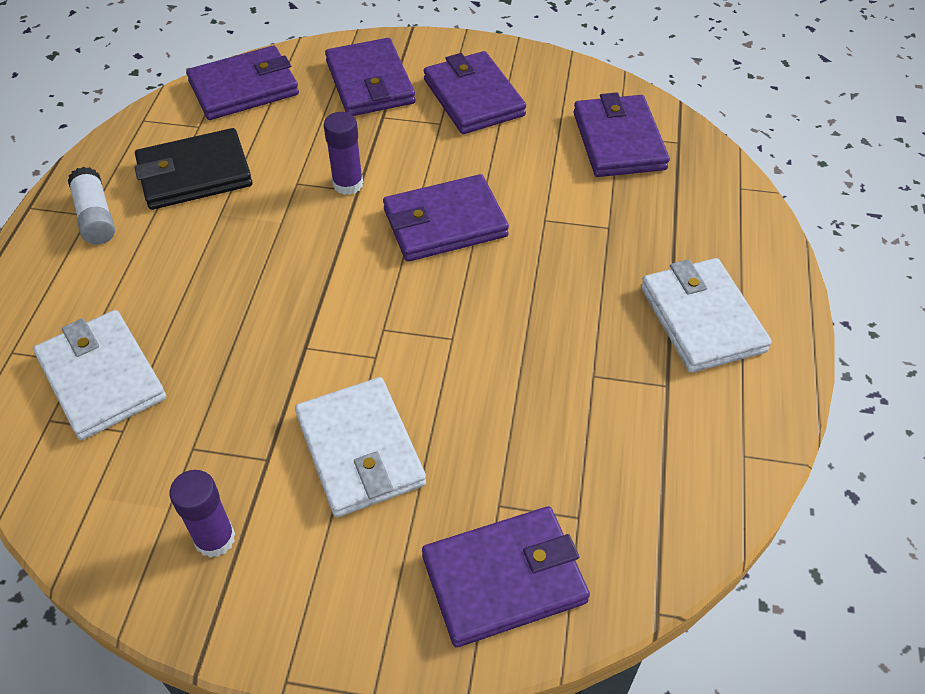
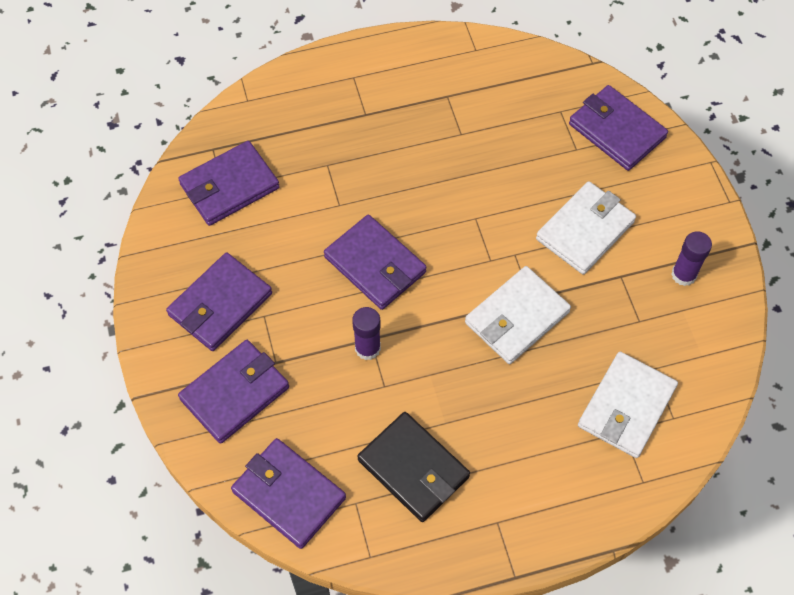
camera: 115 degrees left, 10 degrees up
(96, 217) = (497, 514): white glue stick -> none
(702, 319) = (384, 92): white wallet -> white wallet (516, 317)

